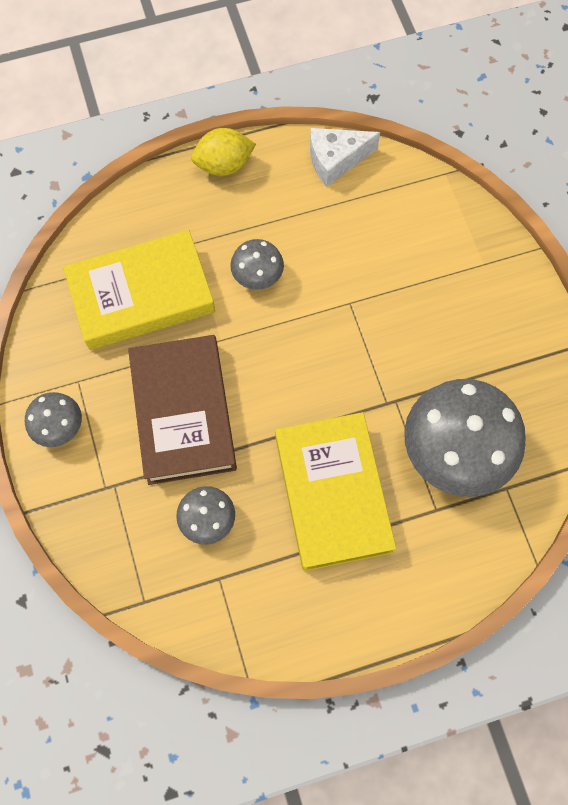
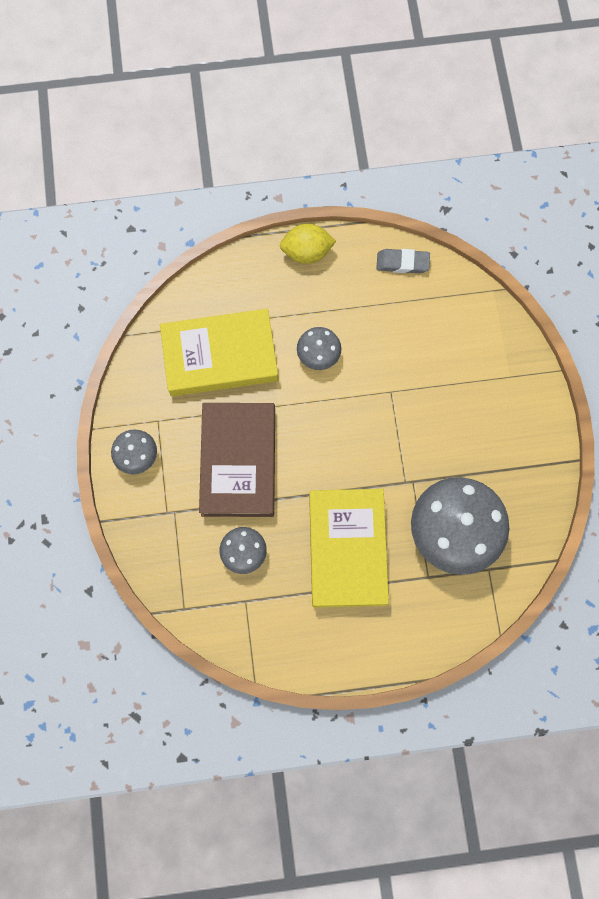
camera: 10 degrees right, 5 degrees up
(336, 160) = (402, 263): white cheese -> grey eraser

